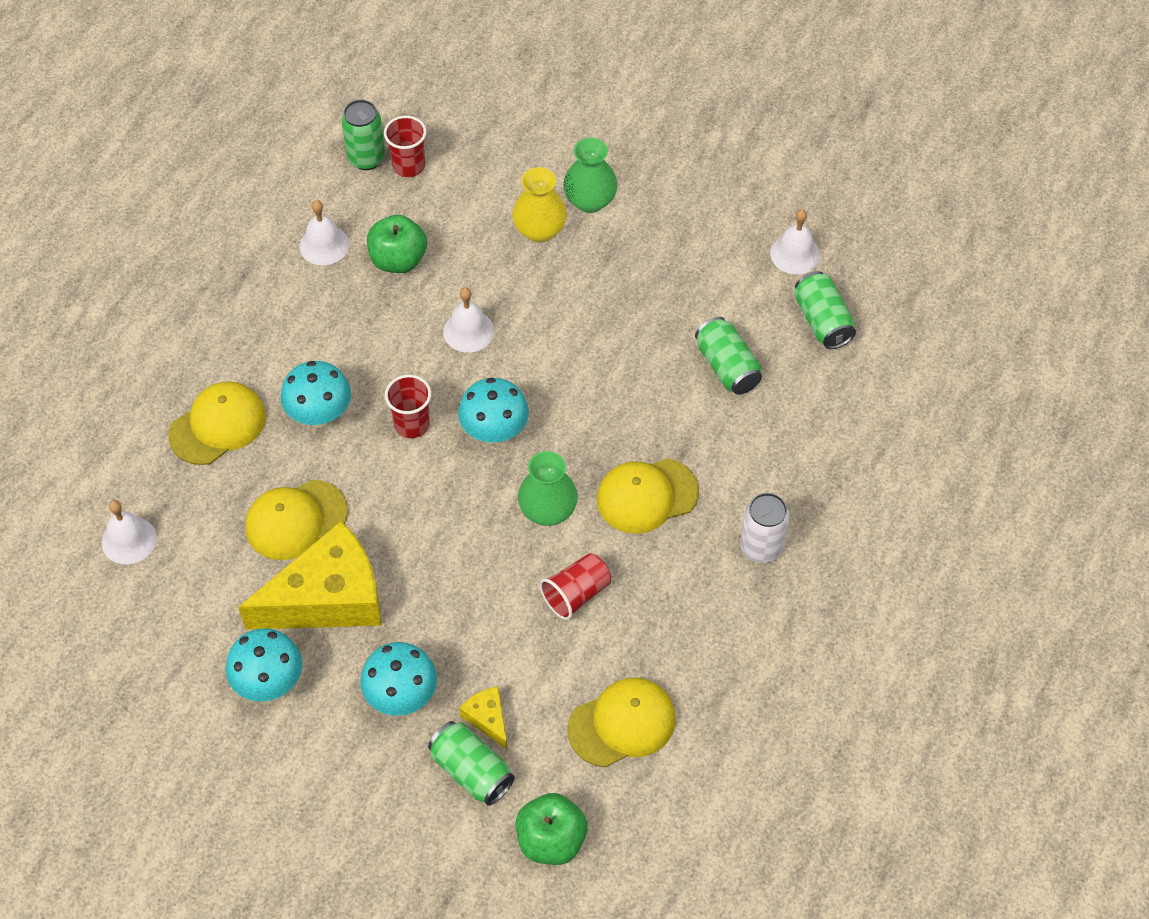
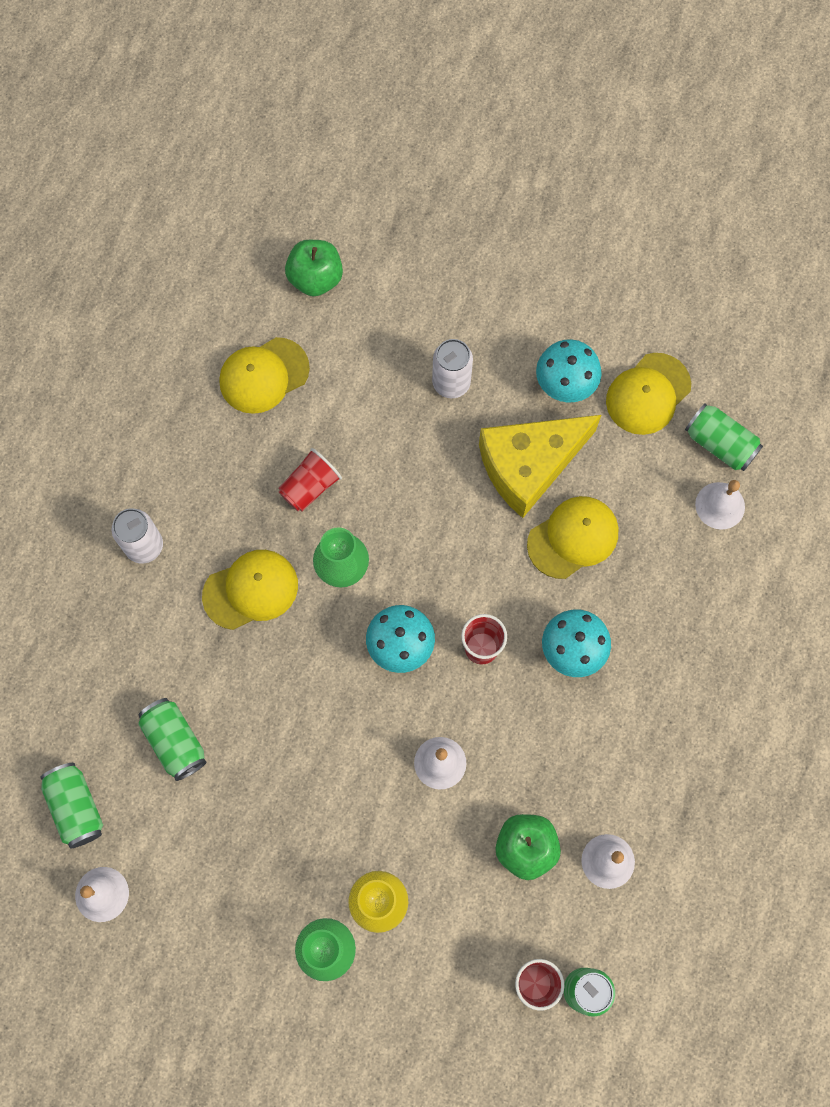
camera: 175 degrees right, 15 degrees up
(218, 425) = (668, 631): yellow cap -> yellow cap (648, 394)
(401, 697) = (451, 383): turquoise mushroom -> white can
(471, 771) = (385, 327): green can -> green can (719, 444)
(488, 719) = (376, 370): yellow cheese -> none

